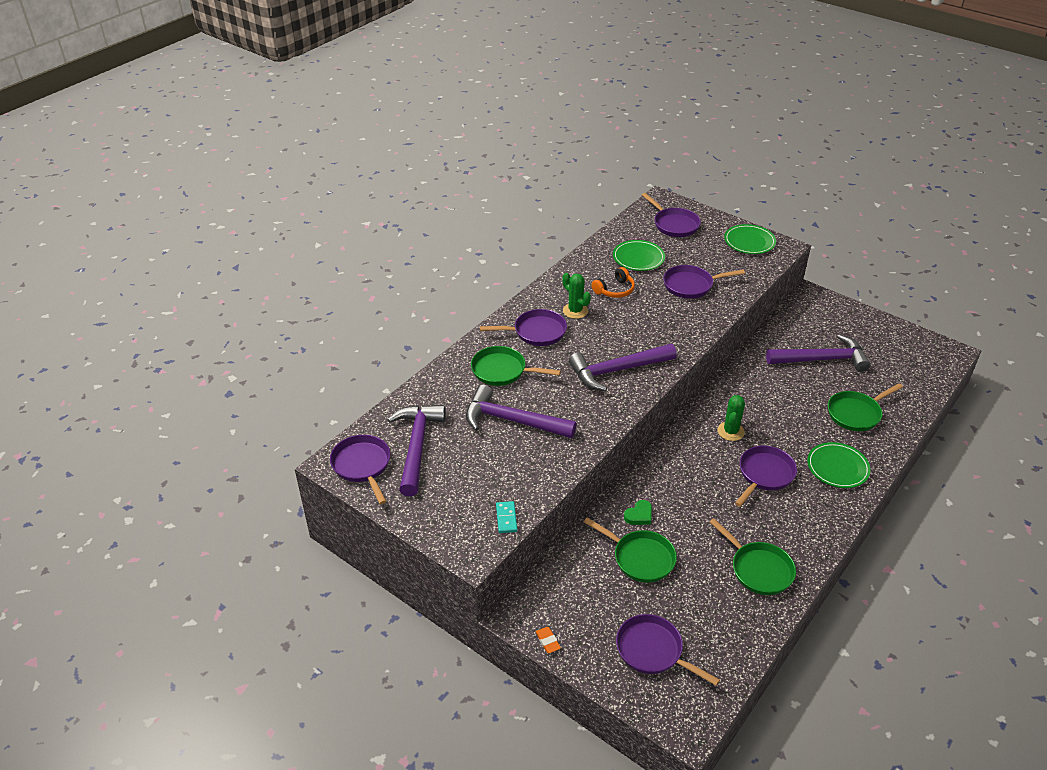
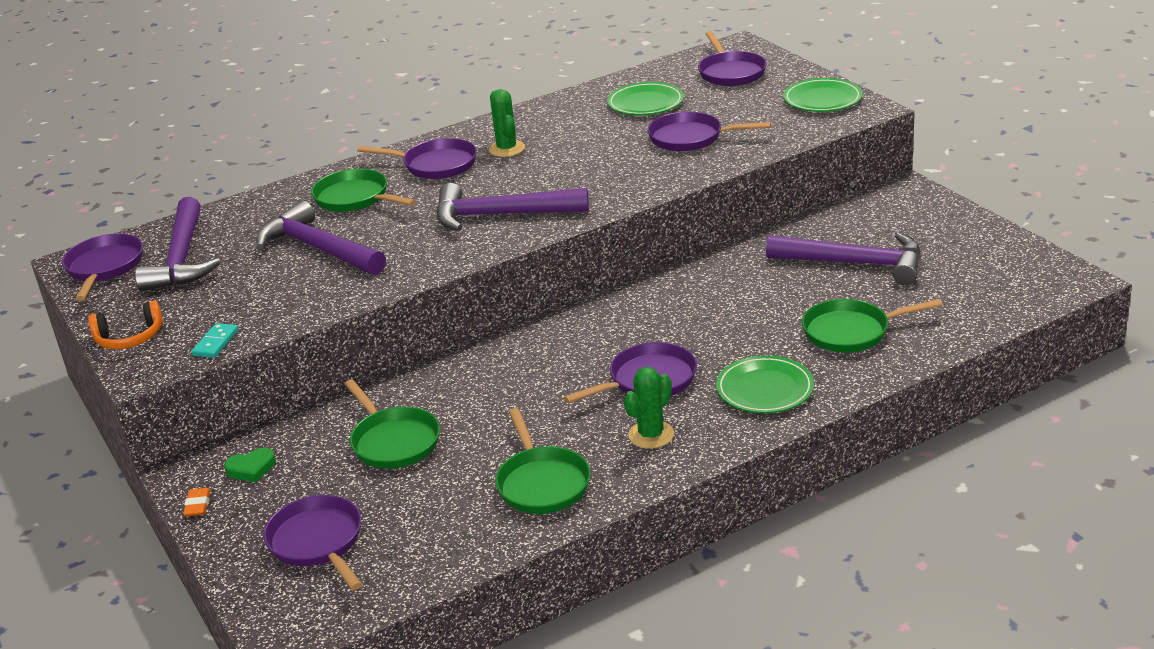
camera: 25 degrees right, 10 degrees down
(416, 446) = (182, 258): purple hammer -> purple hammer turned 150 degrees clockwise
(615, 290) = (580, 133): orange headphones -> orange headphones (129, 338)
(639, 515) = (434, 396): green heart -> green heart (251, 468)
(730, 431) = (644, 325): green cactus -> green cactus (651, 435)

